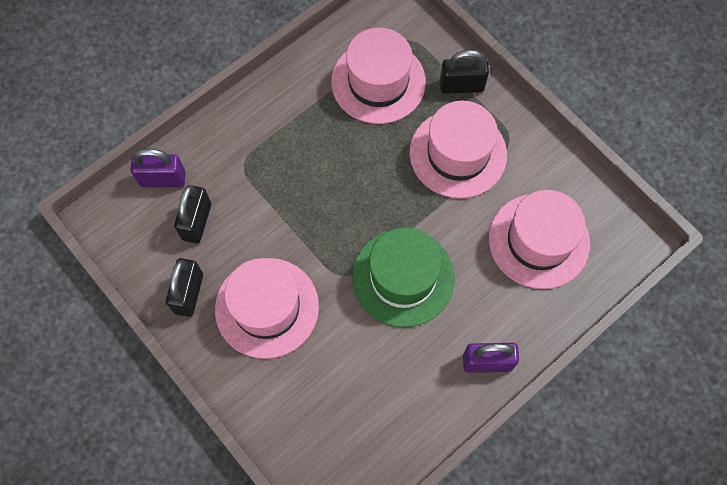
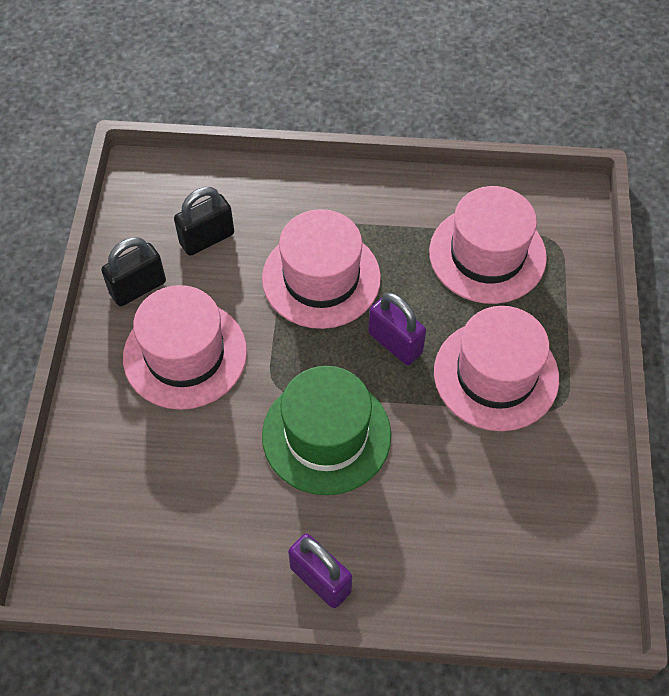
camera: 45 degrees right, 10 degrees down
(163, 179) = (218, 184): purple padlock -> purple padlock (395, 343)
(461, 86) = (565, 320): black padlock -> none
(539, 241) = (491, 519): pink hat -> pink hat (321, 278)

